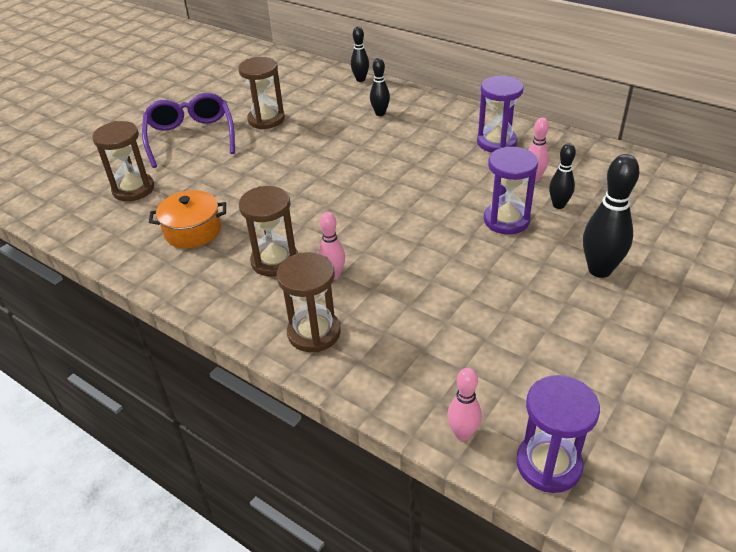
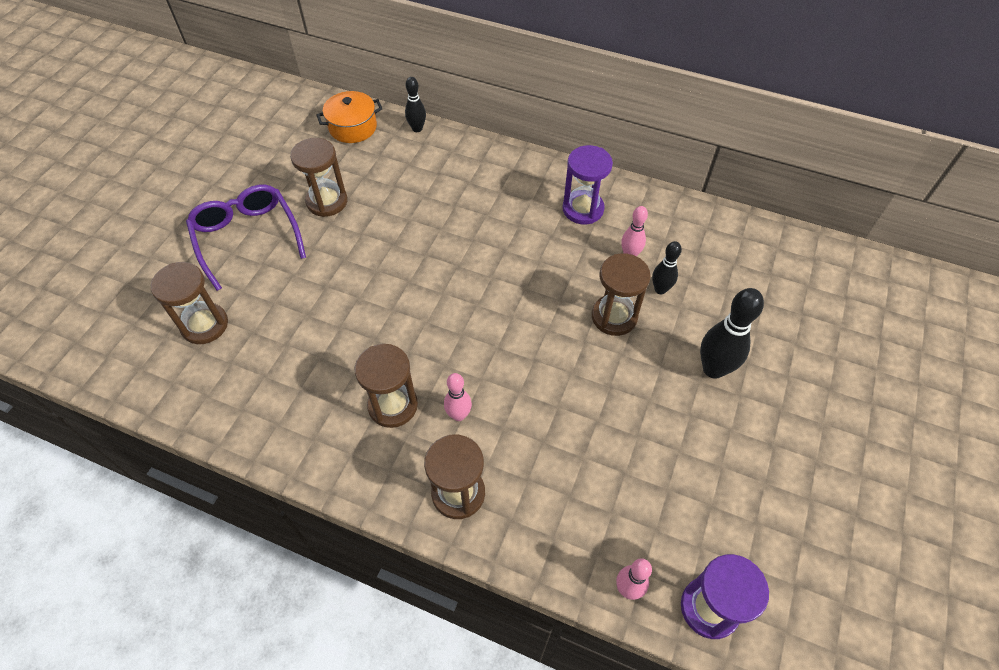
camera: 15 degrees left, 15 degrees up
(193, 231) = (292, 376): orange pot -> orange pot (353, 127)
(380, 113) = (451, 179): black bowling pin -> none
(506, 220) = (614, 317): purple hourglass -> brown hourglass

